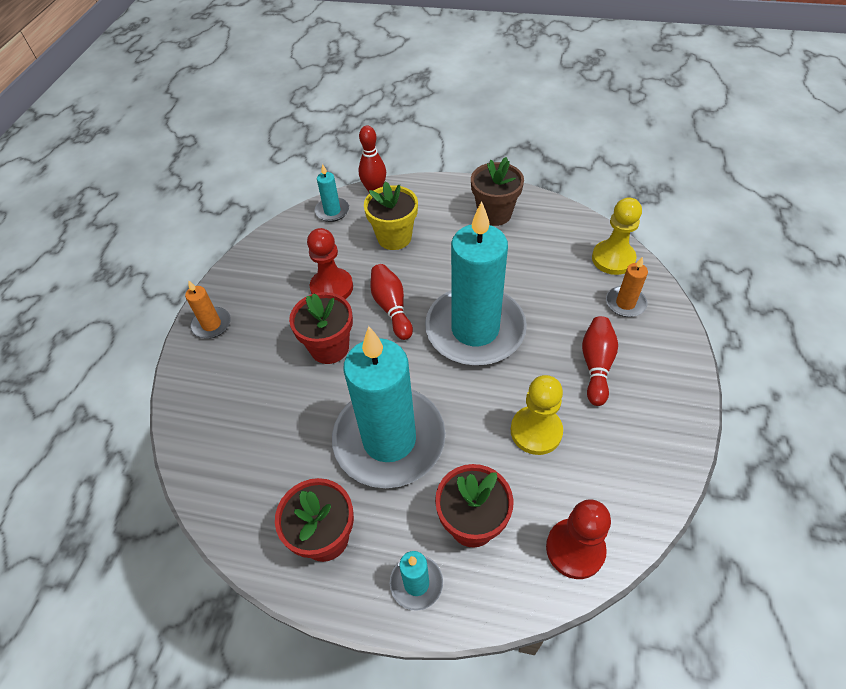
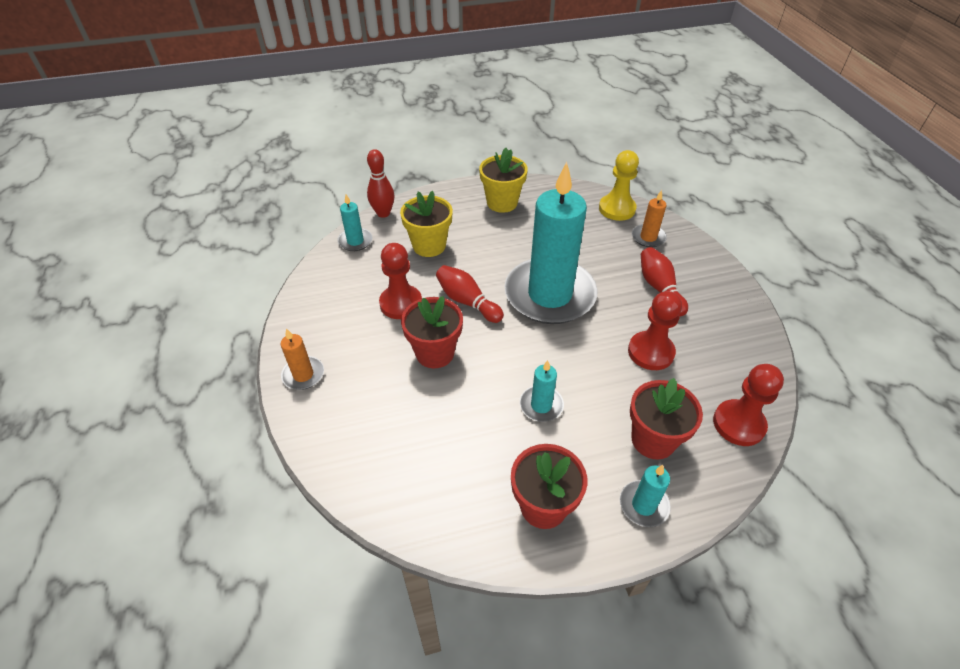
camera: 30 degrees left, 5 degrees down
(389, 439) = (541, 405): turquoise candle -> turquoise candle, size x0.41
(494, 214) = (502, 203): brown flower pot -> yellow flower pot
(536, 431) = (650, 352): yellow pawn -> red pawn

